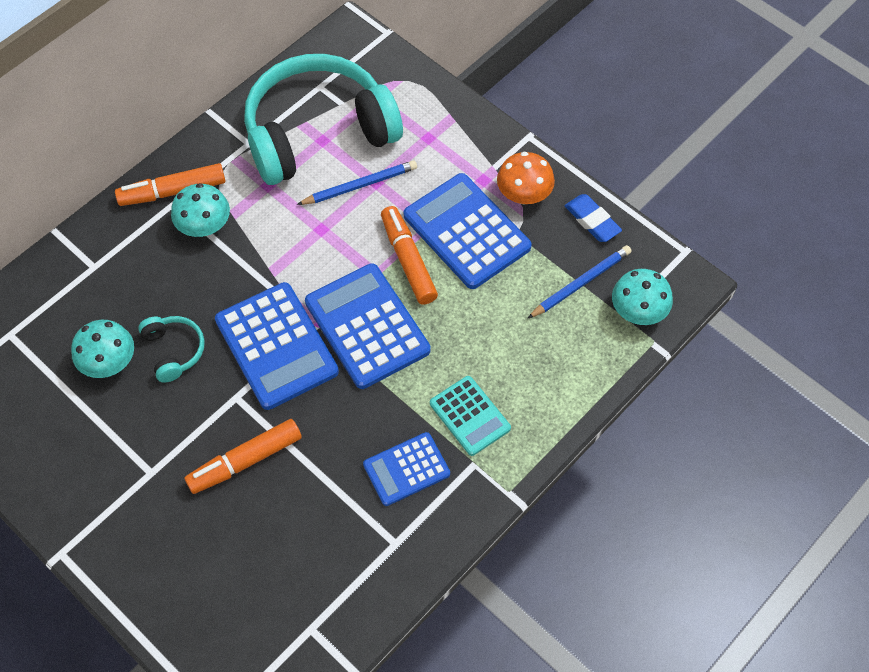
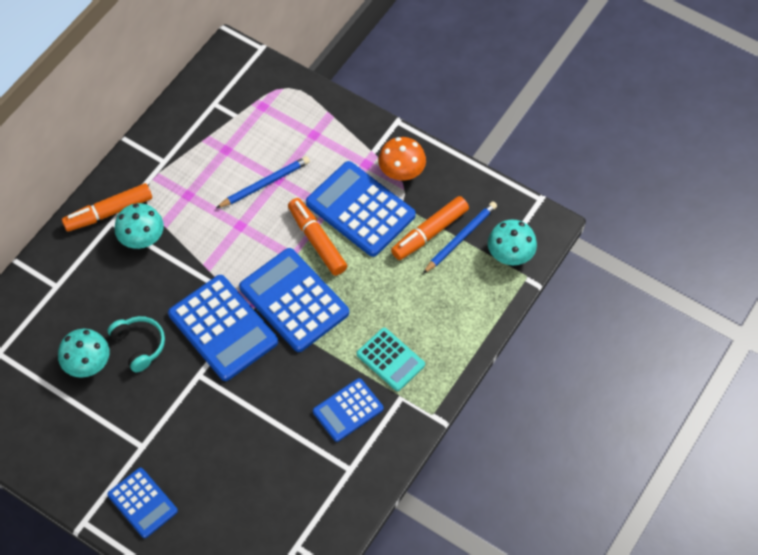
camera: 10 degrees left, 0 degrees up
(136, 542) = (142, 503): none -> blue calculator
(245, 461) = (217, 424): orange marker -> orange marker (429, 233)
(318, 133) = (221, 144): turquoise headphones -> none
(592, 221) = (461, 185): blue eraser -> none

